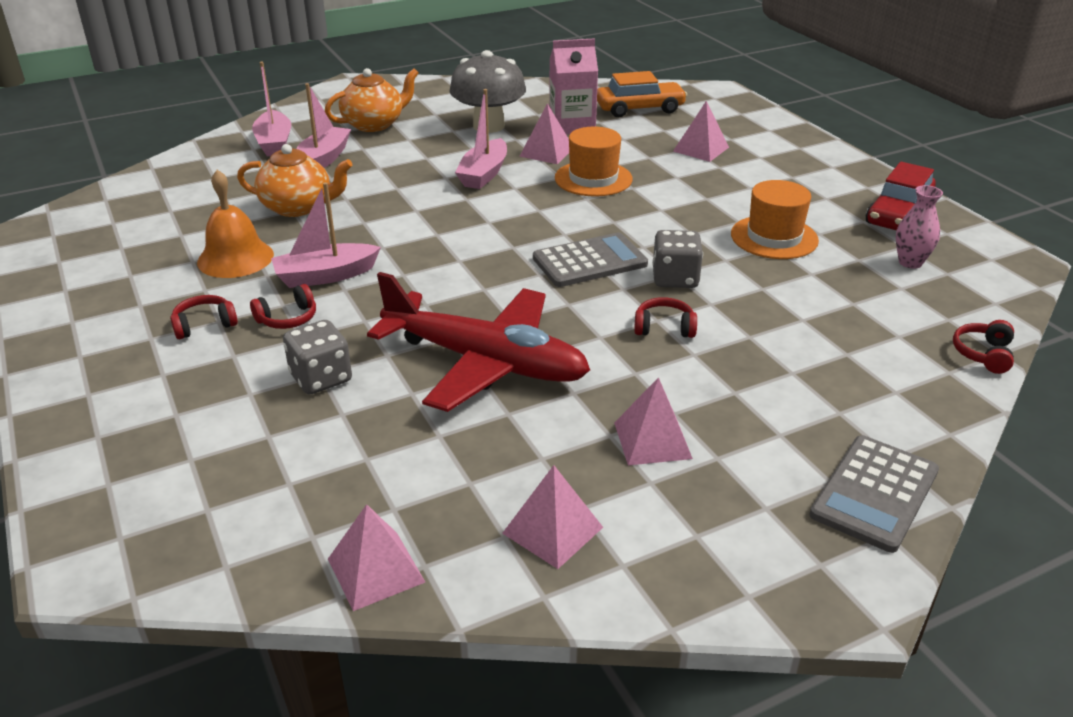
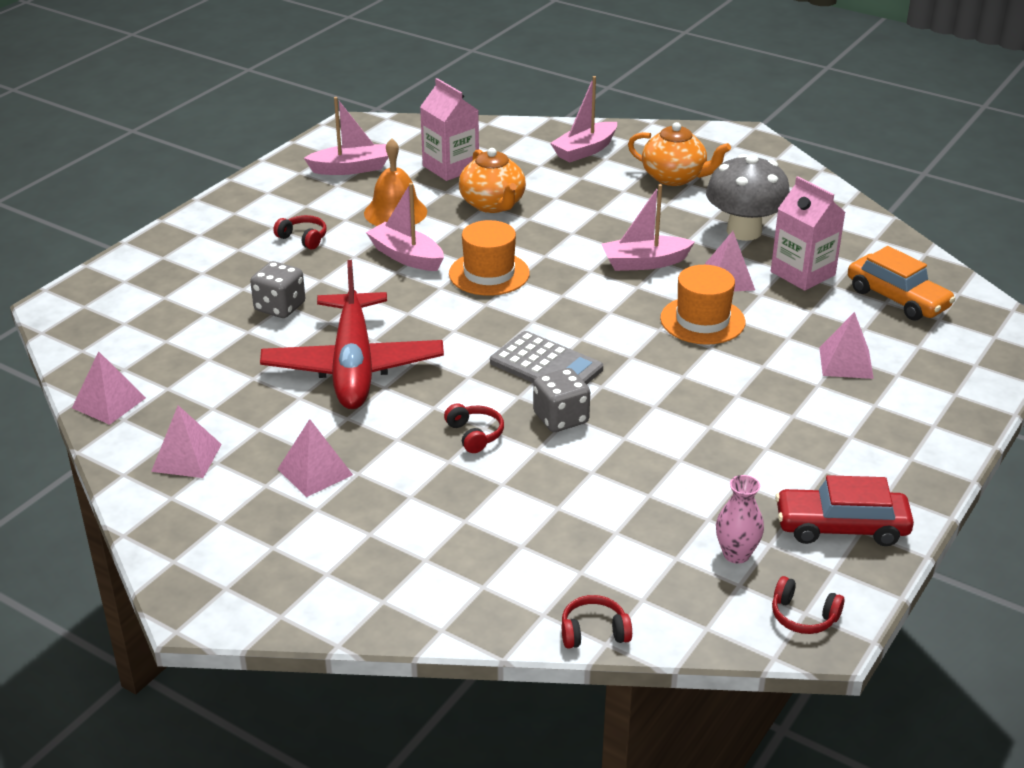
camera: 60 degrees right, 0 degrees up
(200, 207) = (450, 167): none -> pink carton
(288, 318) = (338, 265): red headphones -> red headphones (803, 616)
(323, 159) = (582, 182): pink boat -> pink boat (350, 169)
(774, 237) = (698, 455): orange hat -> orange hat (489, 274)
(874, 493) = (326, 599): grey calculator -> none

